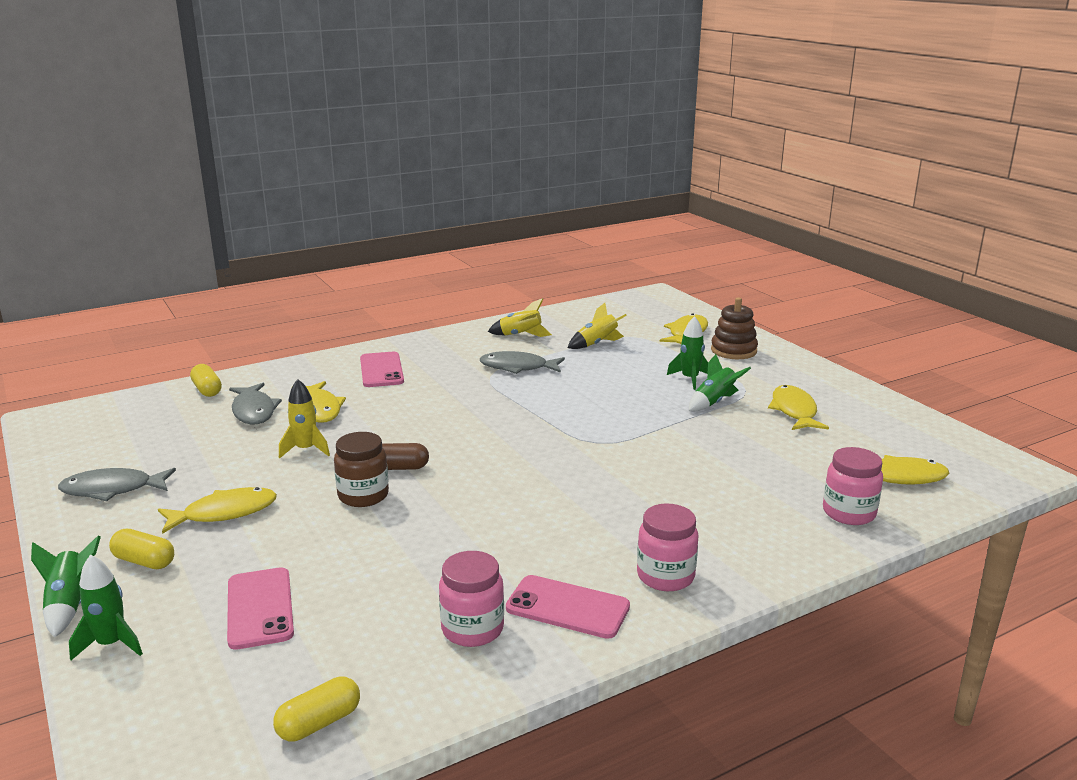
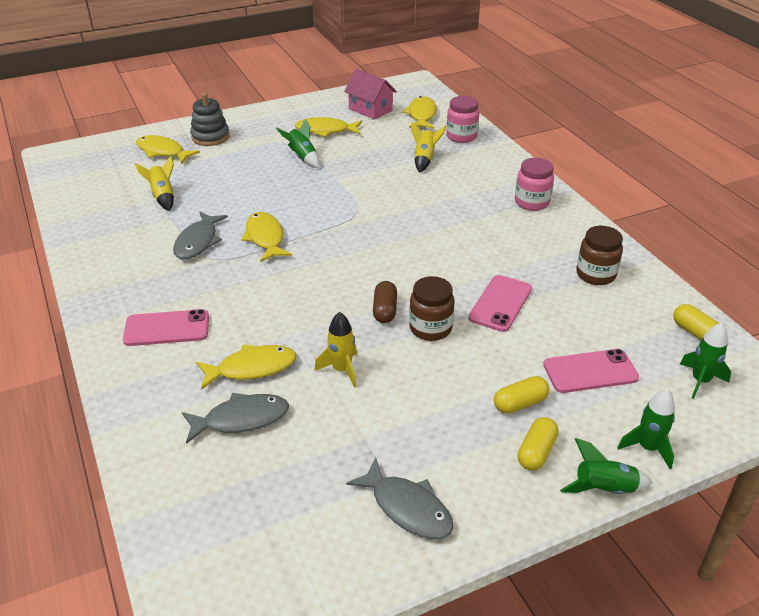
camera: 85 degrees left, 15 degrees up
(112, 489) = (407, 508): grey fish -> grey fish turned 45 degrees counterclockwise
(207, 390) = (166, 471): yellow capsule -> yellow capsule (520, 403)
(224, 513) = (456, 411): yellow fish -> yellow fish (265, 238)
(472, 629) = (595, 275): pink jar -> brown jar
(520, 335) = (117, 237): yellow rocket -> yellow rocket (424, 159)
(567, 607) = (568, 238): pink phone -> pink phone (500, 303)
(689, 379) = (257, 162): green rocket -> green rocket (700, 381)
(733, 351) = (210, 137): brown stacking toy -> grey stacking toy
(882, 437) = (370, 109): none -> pink house

